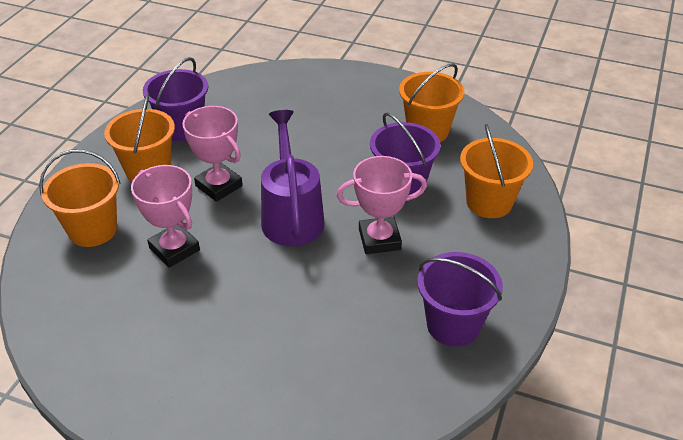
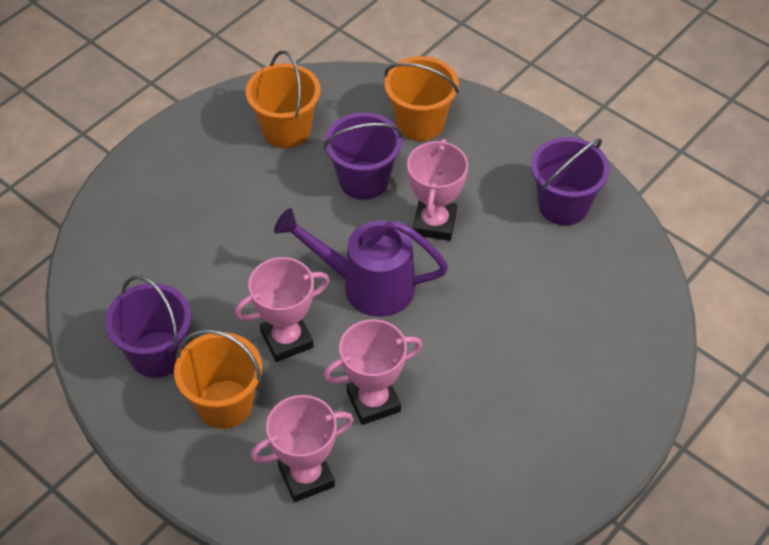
camera: 70 degrees left, 10 degrees up
(93, 230) = (306, 477): orange bucket -> pink trophy

